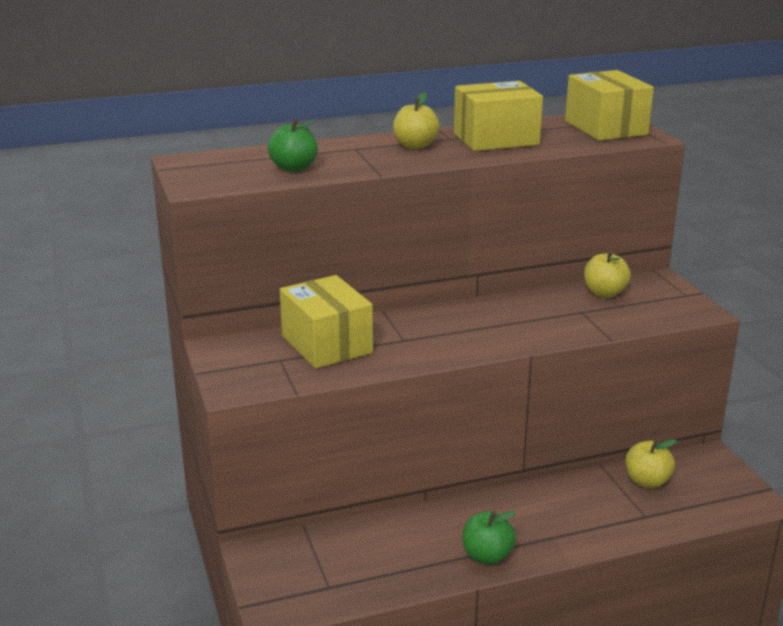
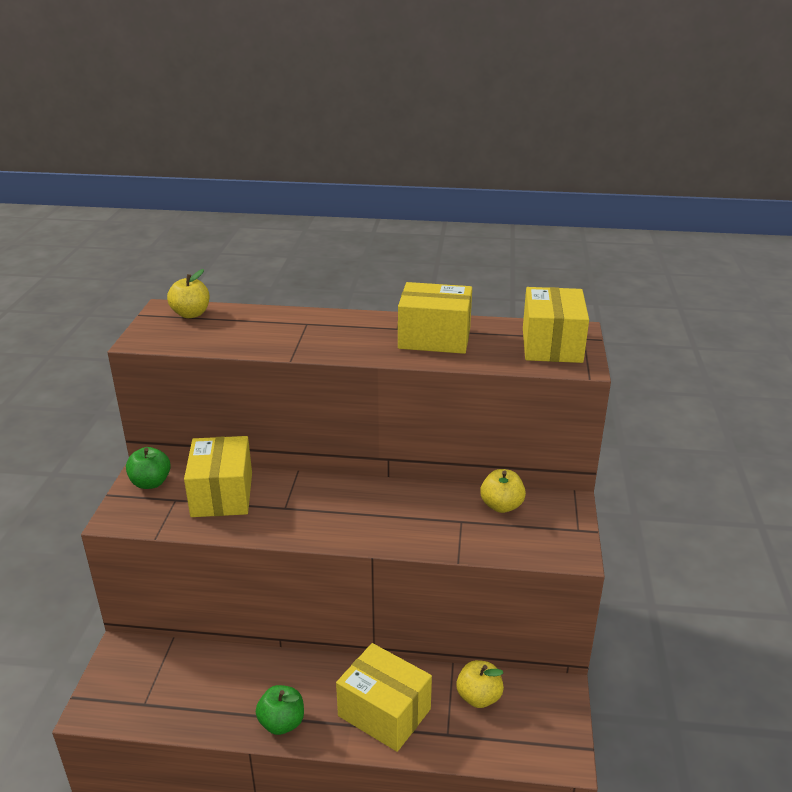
camera: 25 degrees right, 5 degrees up
(294, 168) = (233, 336): green apple -> green apple (151, 483)
(415, 145) = (357, 331): yellow apple -> yellow apple (191, 314)
(575, 518) = (384, 712): none -> yellow box

